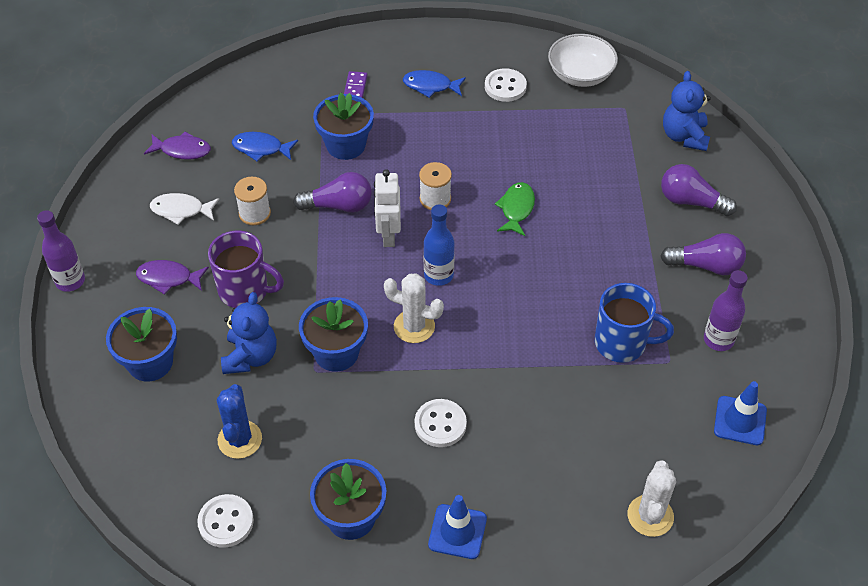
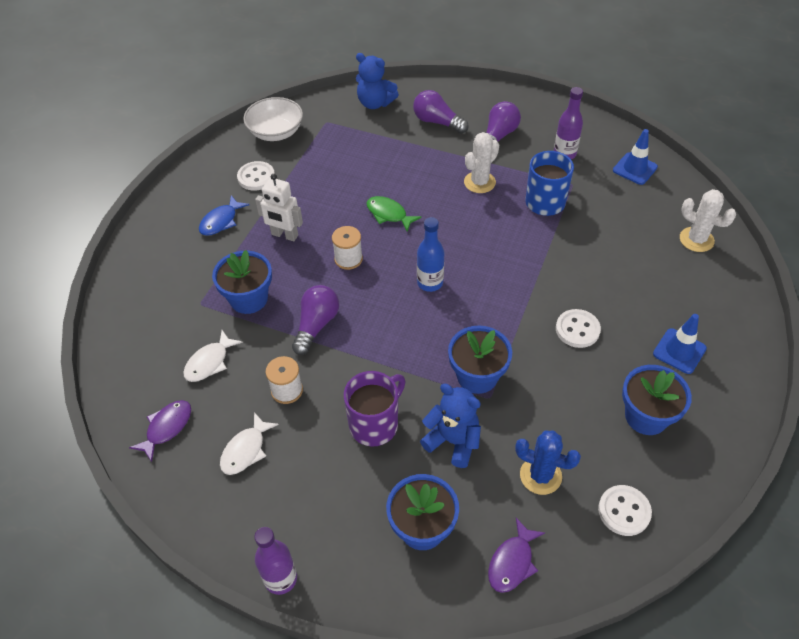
camera: 65 degrees left, 0 degrees up
(168, 278) = (326, 484): purple fish -> purple fish (512, 562)
(261, 148) = (209, 362): blue fish -> white fish
(355, 88) = (185, 271): purple domino -> none
(388, 235) = (369, 301): white robot -> white robot (284, 235)
(414, 326) = (474, 315): white cactus -> white cactus (479, 182)
(691, 201) = (437, 122): purple light bulb -> purple light bulb turned 75 degrees clockwise

